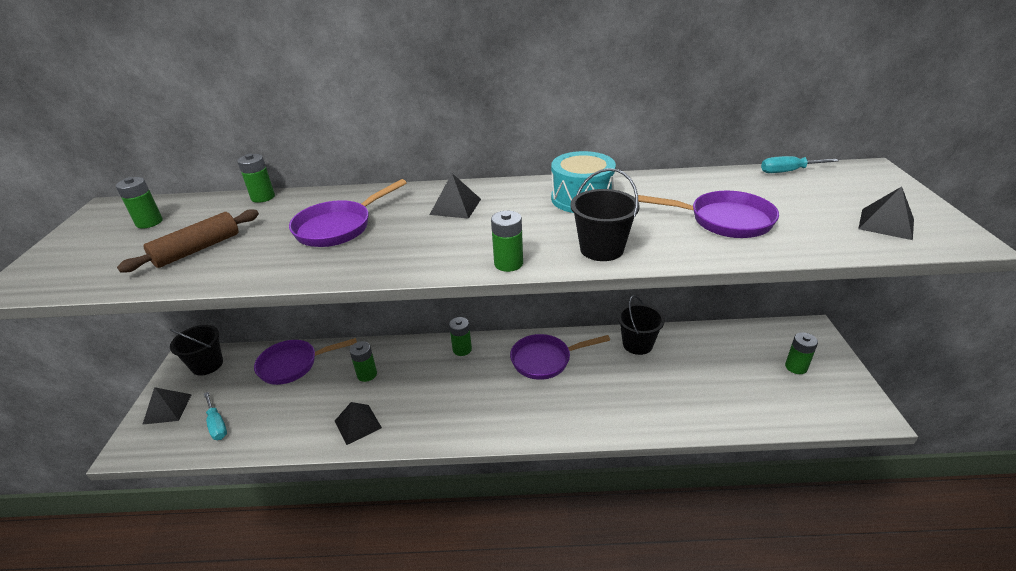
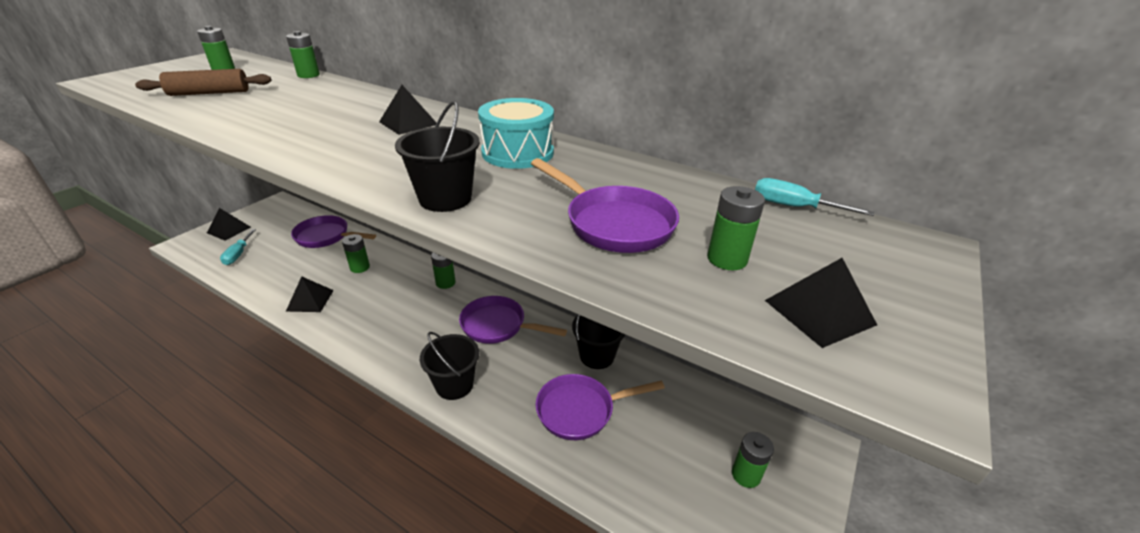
camera: 30 degrees right, 0 degrees up
(207, 365) = (282, 212): black bucket -> black bucket (454, 385)
(338, 227) = (307, 109): purple pan -> purple pan (581, 410)
(508, 263) = (353, 178): green battery -> green battery (727, 259)

